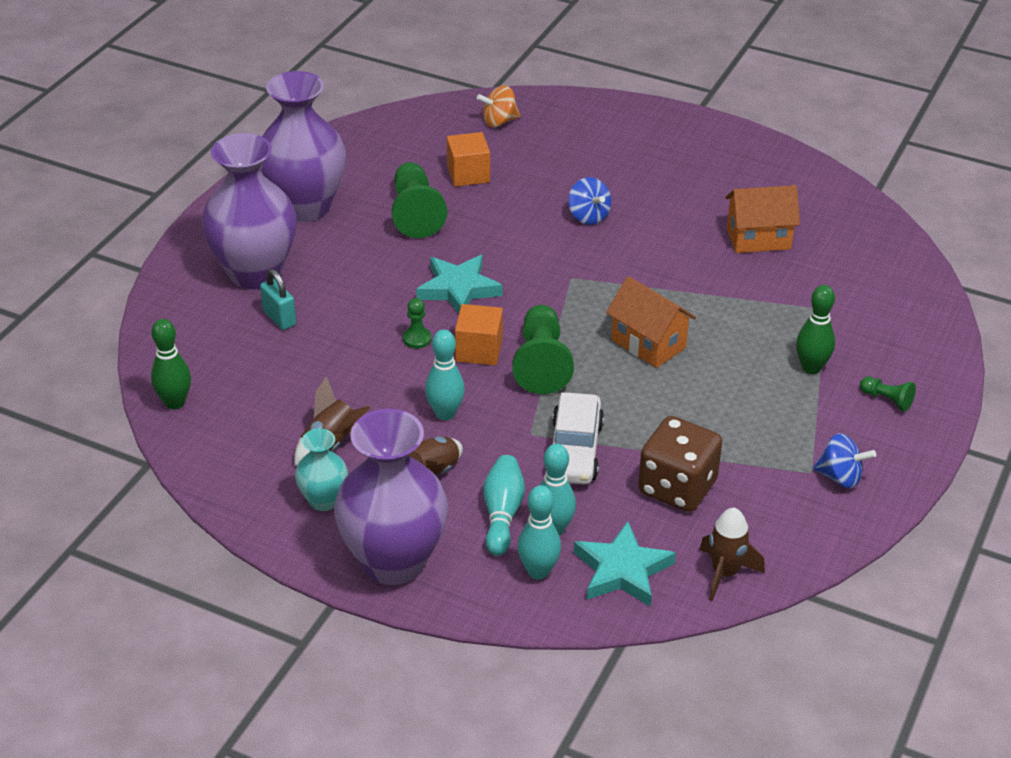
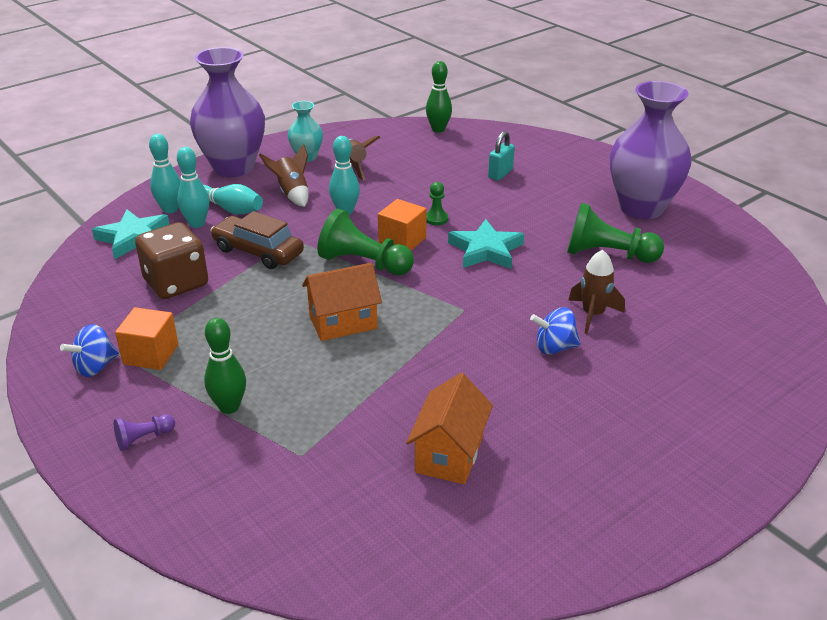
camera: 115 degrees right, 5 degrees down
(255, 273) = (561, 174): purple vase -> none
(279, 318) = (500, 174): turquoise padlock -> turquoise padlock turned 45 degrees counterclockwise
(468, 174) = (661, 296): orange cube -> orange cube (151, 354)
(499, 121) = (759, 340): orange spinning top -> none
(574, 450) = (258, 251): white car -> brown car
(725, 573) = (81, 276): brown rocket -> brown rocket (592, 314)
(887, 400) = (144, 438): green pawn -> purple pawn

